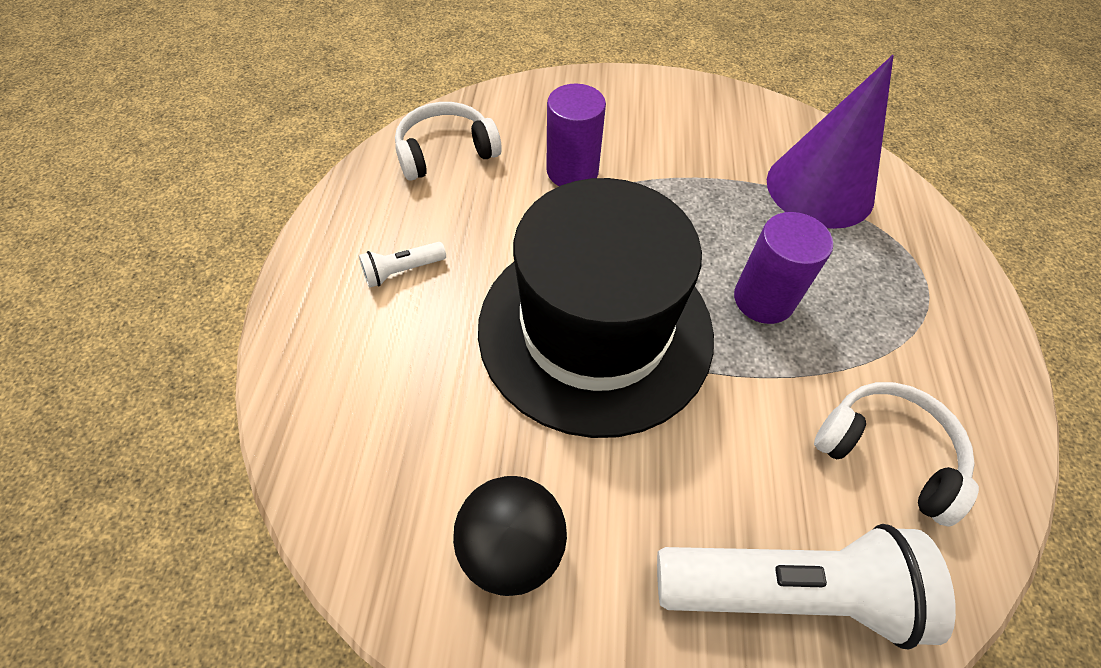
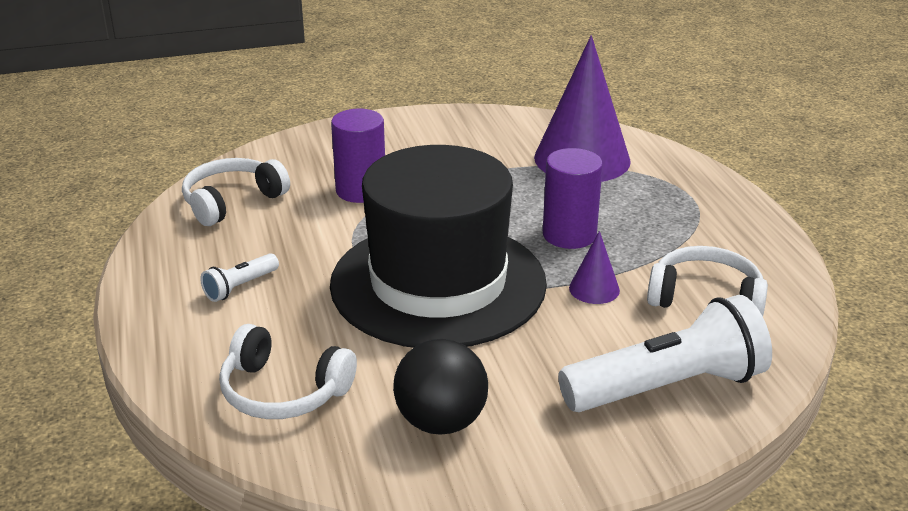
camera: 20 degrees left, 25 degrees down
(377, 436) = (283, 391): none -> white headphones
(760, 393) = (594, 289): none -> purple cone

